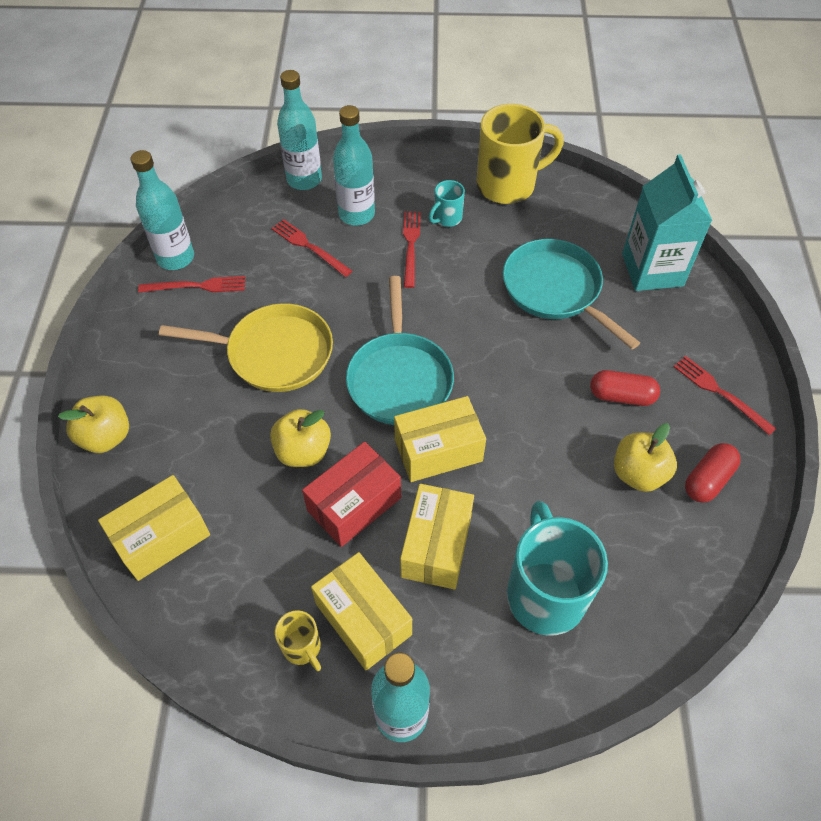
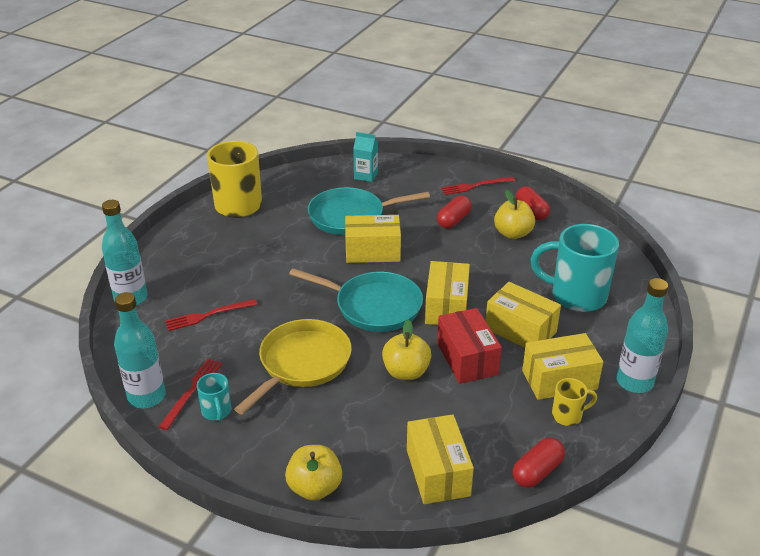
camera: 65 degrees left, 20 degrees down
(196, 639) = (537, 471): none -> red capsule
(356, 214) = (197, 281): turquoise bottle -> none
(411, 245) = (255, 264): red fork -> none
(447, 218) = (244, 240): turquoise mug -> turquoise mug (216, 412)
(500, 338) = (372, 251): none -> yellow box
(652, 270) = (366, 175): turquoise carton -> turquoise carton, size x0.53

